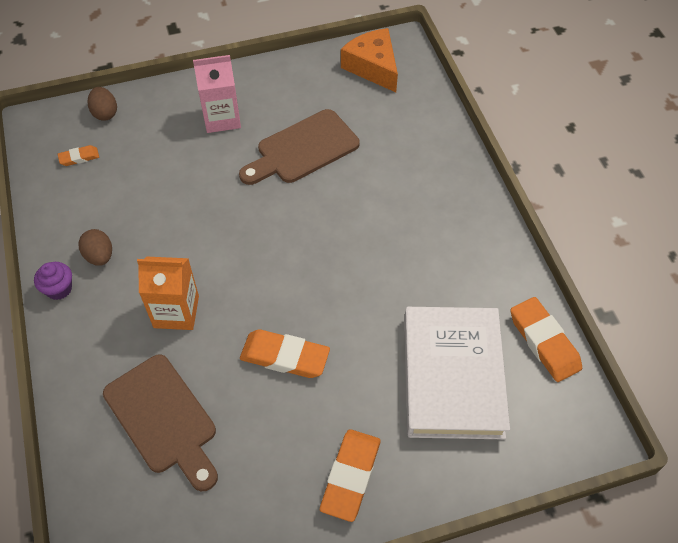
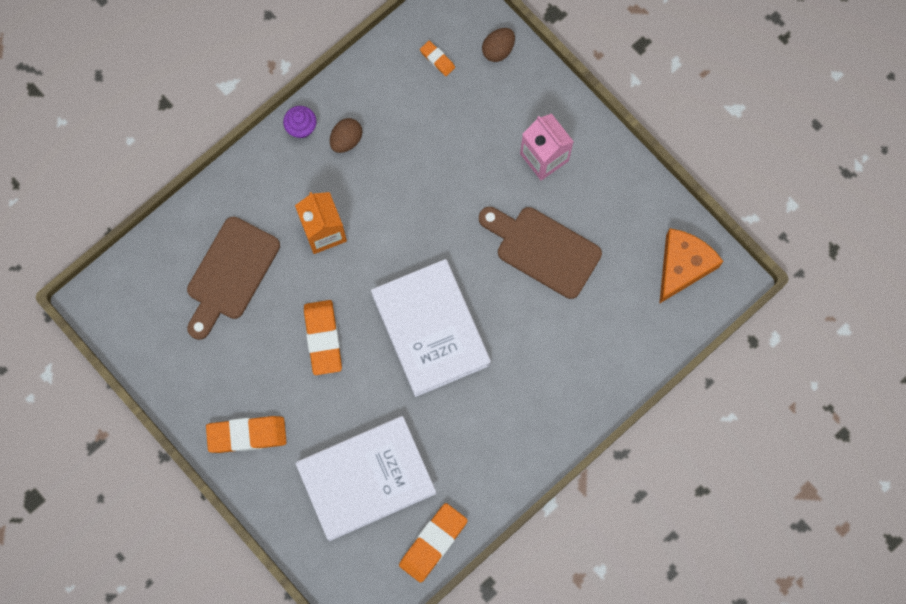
camera: 65 degrees right, 20 degrees up
(328, 260) = (431, 329): none -> white book

